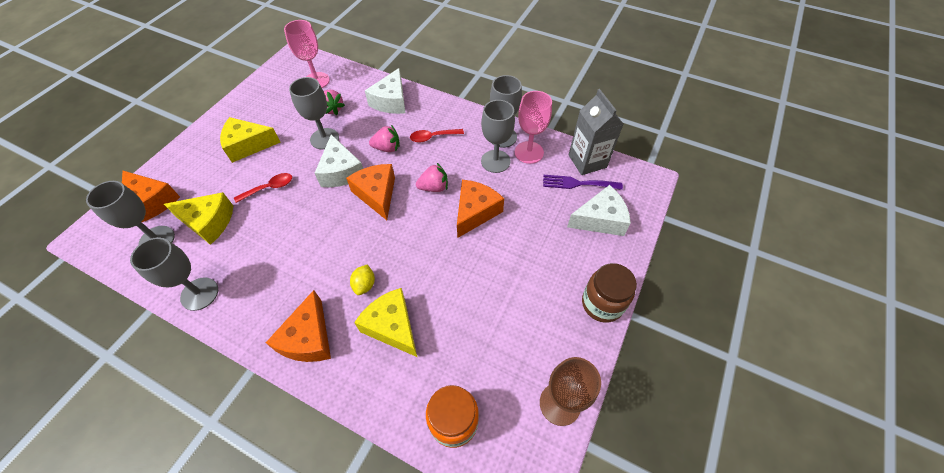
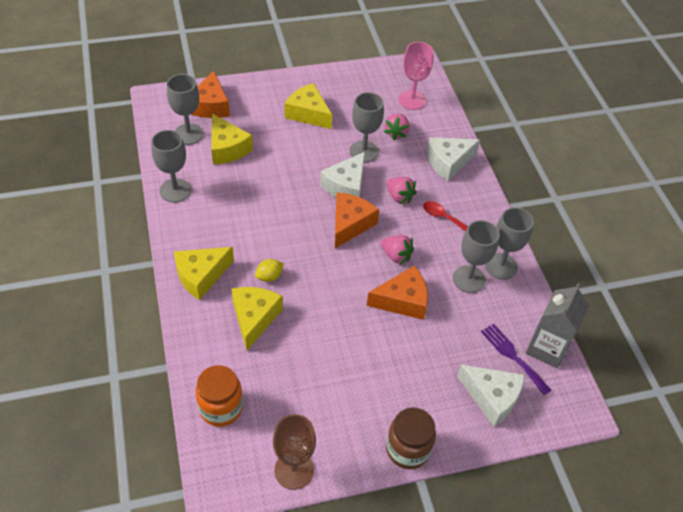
camera: 45 degrees right, 5 degrees down
(269, 188) = (287, 157): red spoon -> none
(308, 338) = (201, 276): orange cheese -> yellow cheese
(529, 152) = (506, 297): pink goblet -> none

